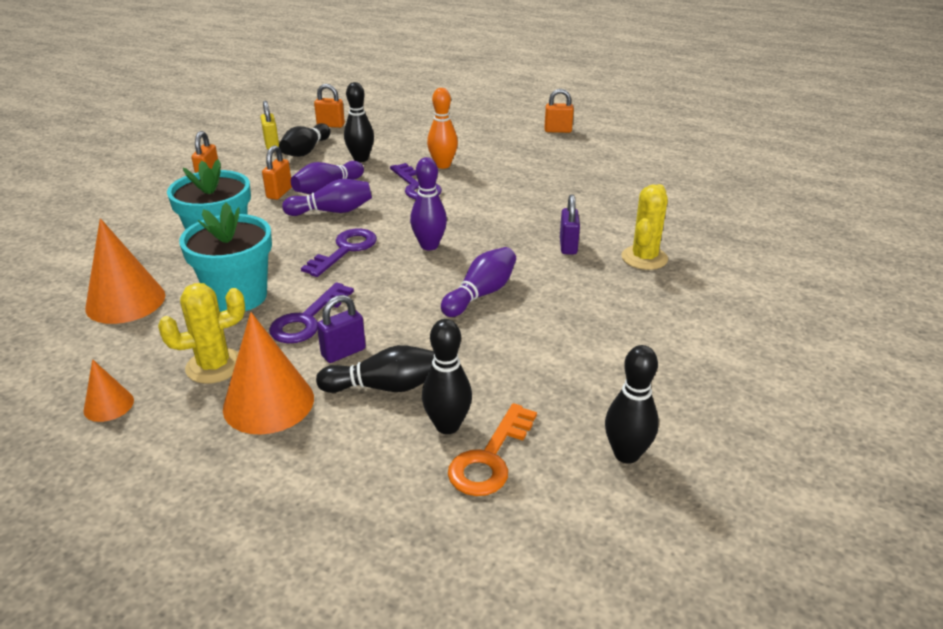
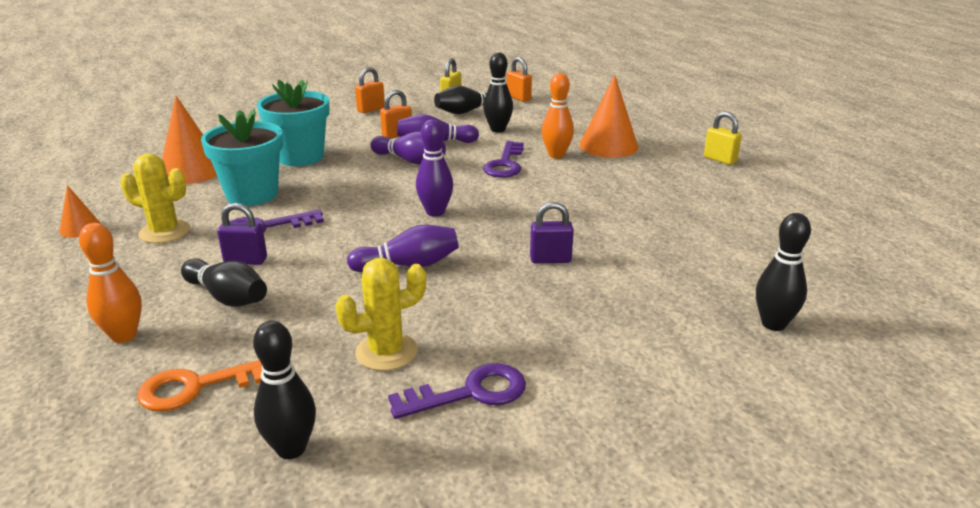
camera: 40 degrees right, 5 degrees down
(268, 403) = (150, 270): orange cone -> orange cone (608, 145)
(345, 250) = (371, 191): purple key -> purple key (470, 393)
(353, 462) = (124, 335): none -> orange bowling pin
(447, 426) = (215, 346): black bowling pin -> black bowling pin (773, 324)
(558, 130) = (720, 160): orange padlock -> yellow padlock
(568, 246) = (550, 259): purple padlock -> purple padlock turned 45 degrees clockwise
(644, 258) = (606, 300): yellow cactus -> yellow cactus (386, 352)

